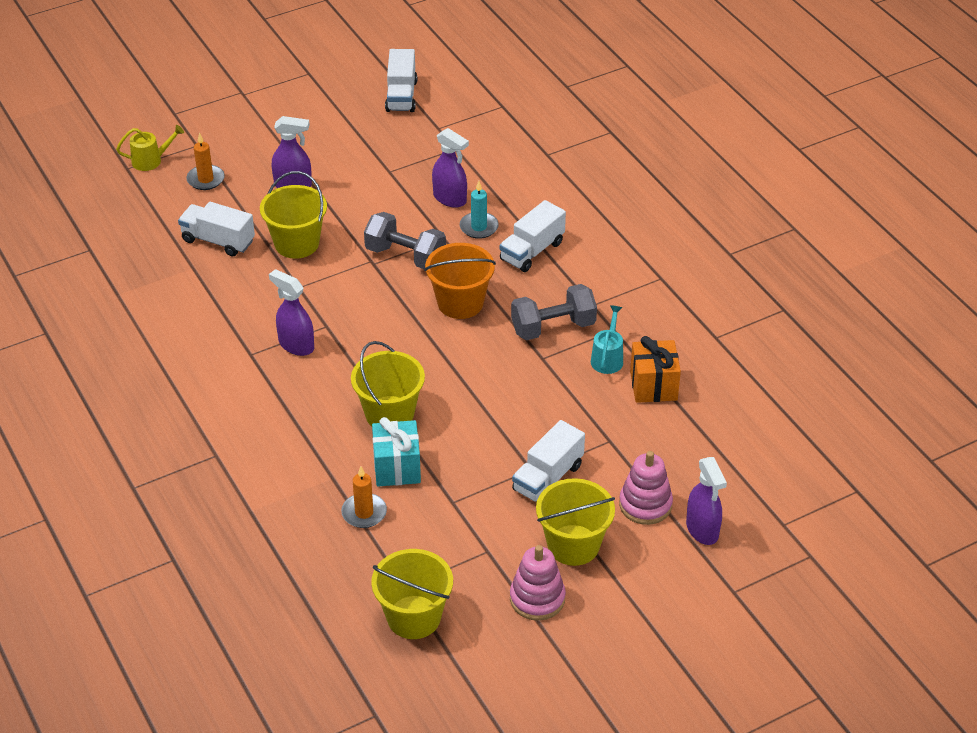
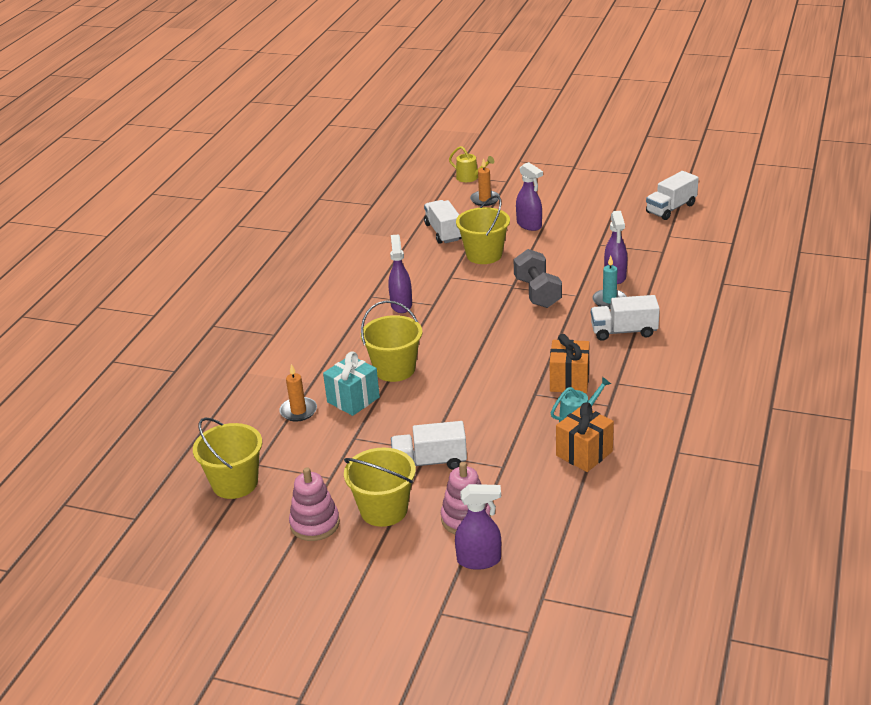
camera: 50 degrees right, 10 degrees down
(460, 303) = (531, 335): orange bucket -> none
(553, 327) = (569, 381): grey dumbbell -> orange gift
(702, 530) = (479, 560): purple spray bottle -> purple spray bottle turned 120 degrees counterclockwise

